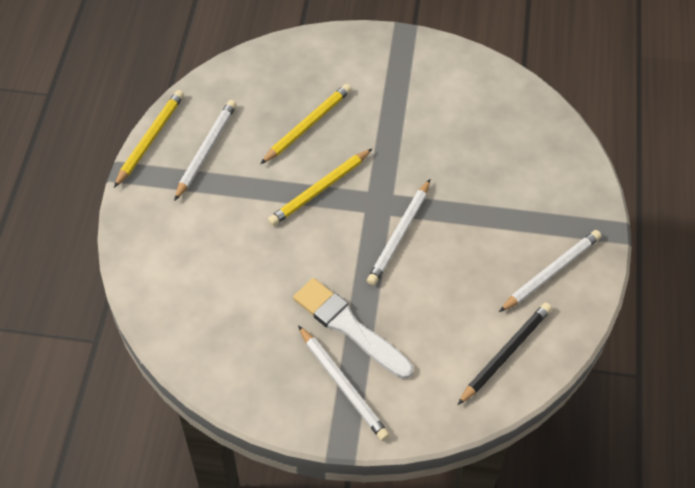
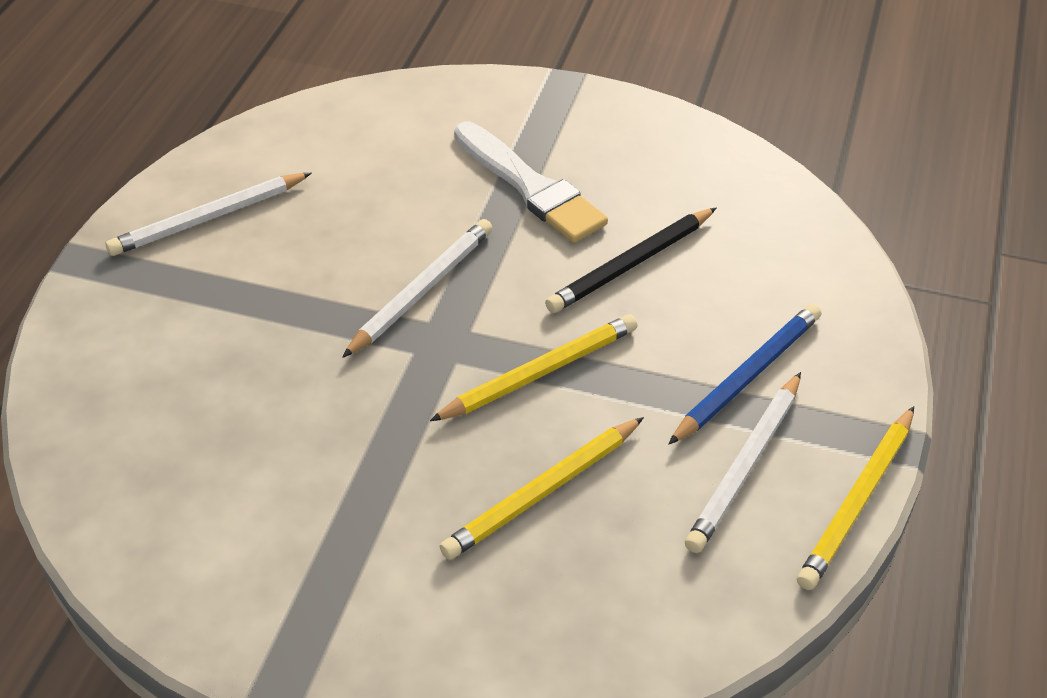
camera: 170 degrees left, 10 degrees down
(203, 201) = (747, 376): none -> blue pencil
(343, 385) = (552, 130): white pencil -> none
(505, 353) = (322, 138): black pencil -> black pencil (631, 264)

